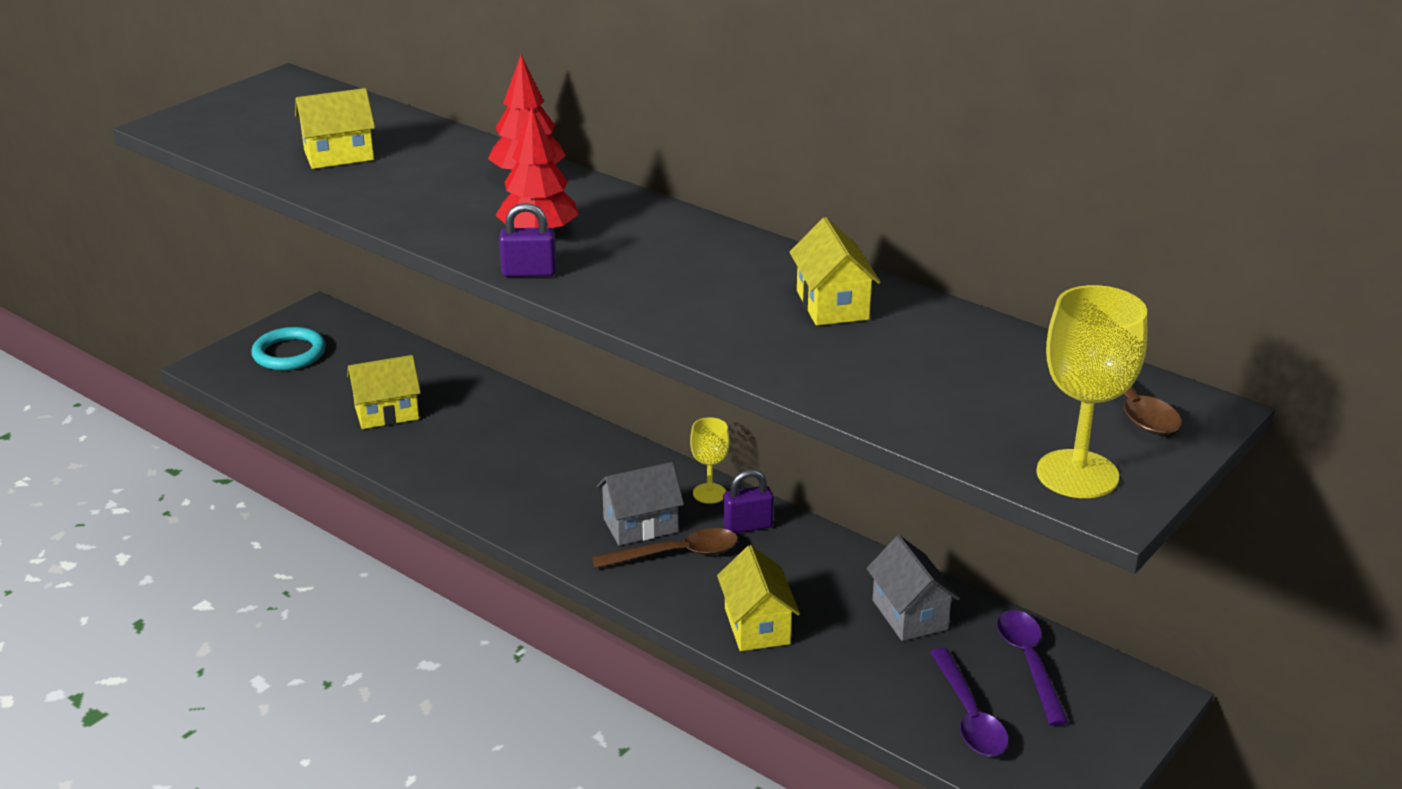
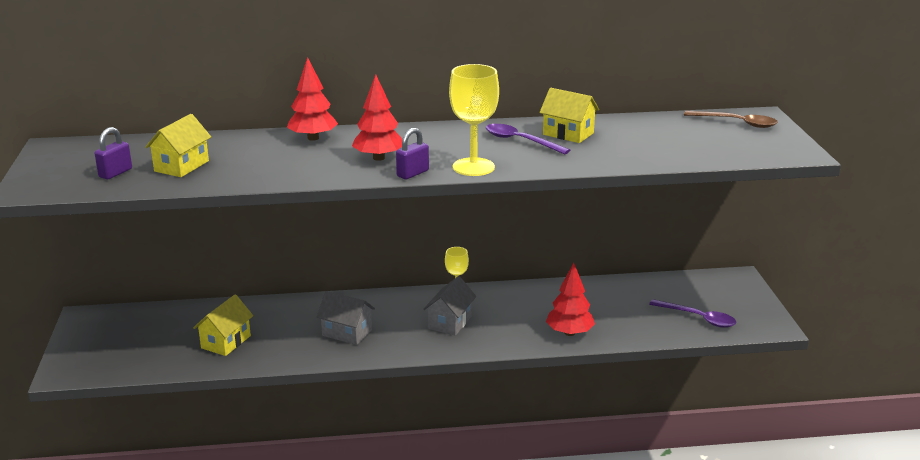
camera: 45 degrees left, 5 degrees down
(289, 353) = (106, 343): turquoise ring -> none
(676, 554) = (487, 325): brown spoon -> none
(747, 526) = (496, 298): purple padlock -> purple padlock (115, 173)
(757, 626) = (569, 333): yellow house -> red tree
(909, 614) = (616, 296): grey house -> grey house (347, 333)
(1029, 663) = (685, 289): purple spoon -> purple spoon (520, 141)
(1077, 474) = (773, 150): yellow goblet -> yellow goblet (473, 167)

